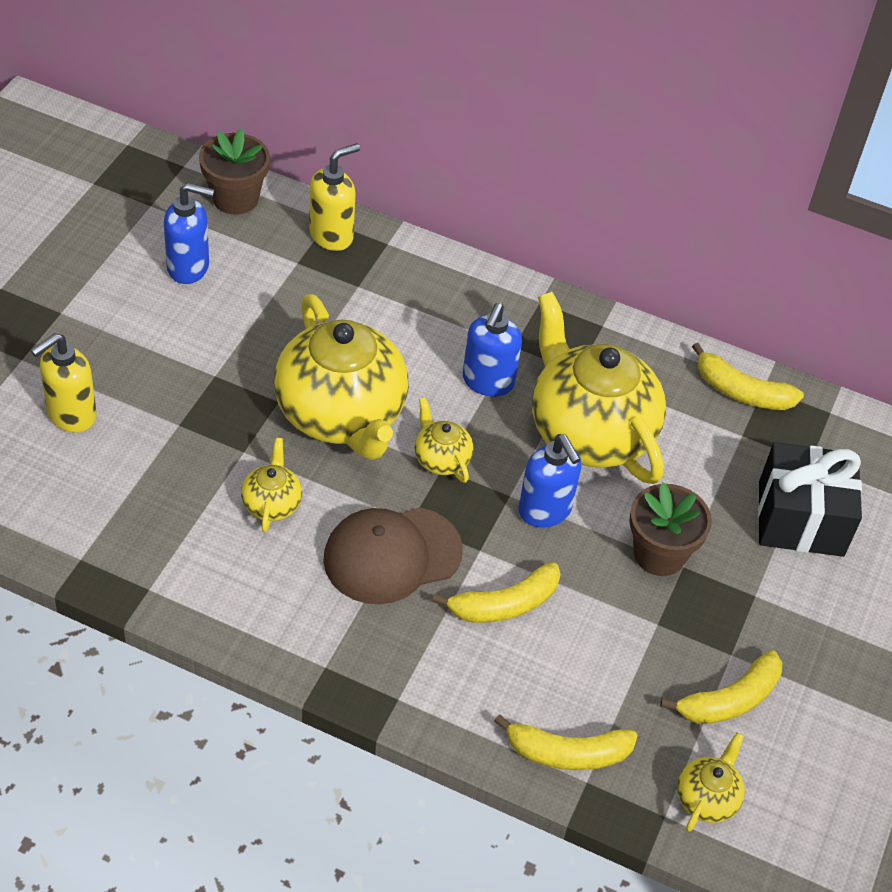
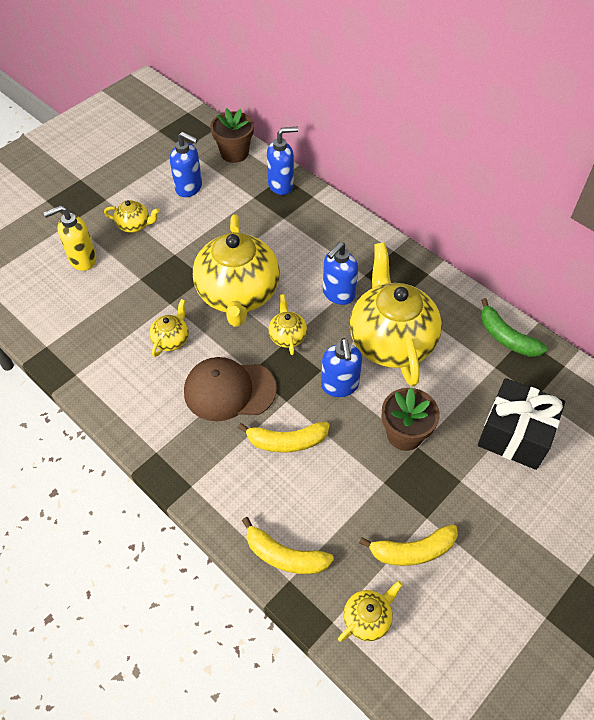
camera: 25 degrees right, 5 degrees up
(129, 344) = (134, 225): none -> yellow teapot
(332, 235) = (281, 185): yellow soap dispenser -> blue soap dispenser
(741, 391) = (506, 337): yellow banana -> green banana

